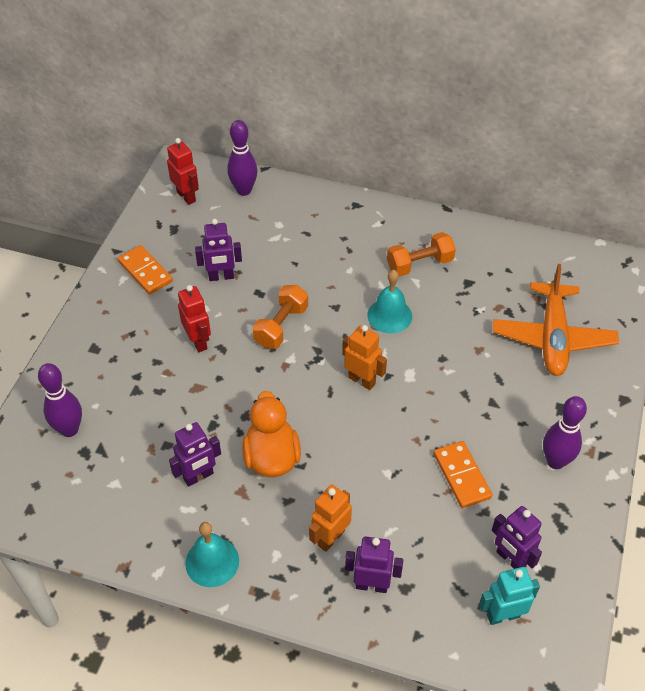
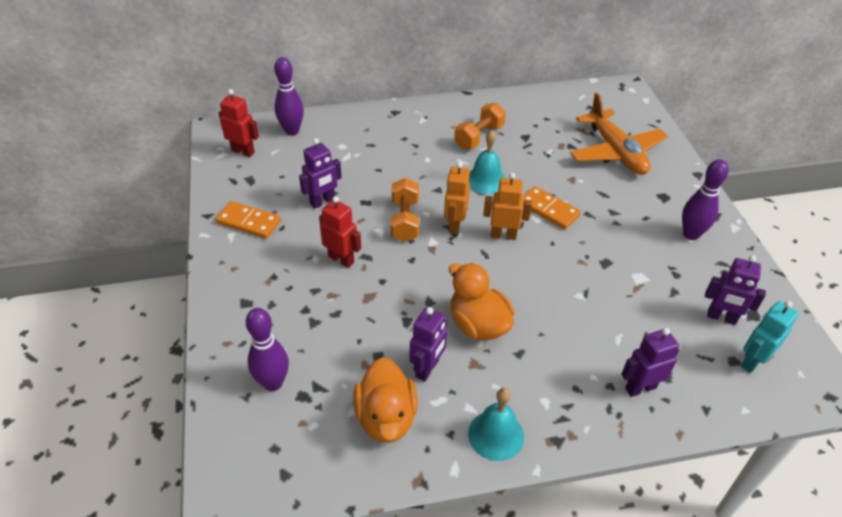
camera: 30 degrees left, 5 degrees down
(135, 502) = (386, 417): none -> orange duck
(330, 538) = (578, 366): orange robot -> orange robot (454, 225)
(462, 476) = (636, 273): orange domino -> orange domino (549, 210)

